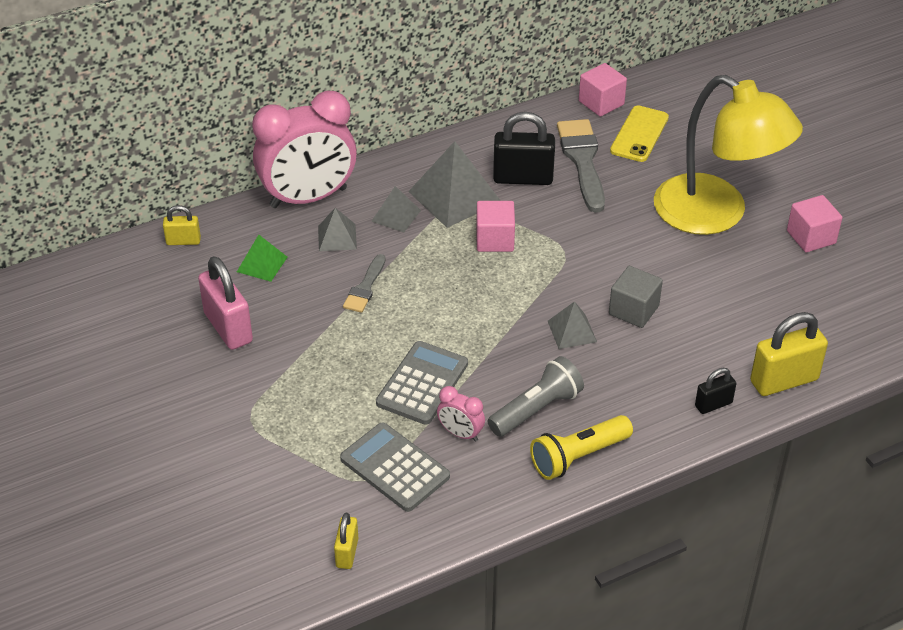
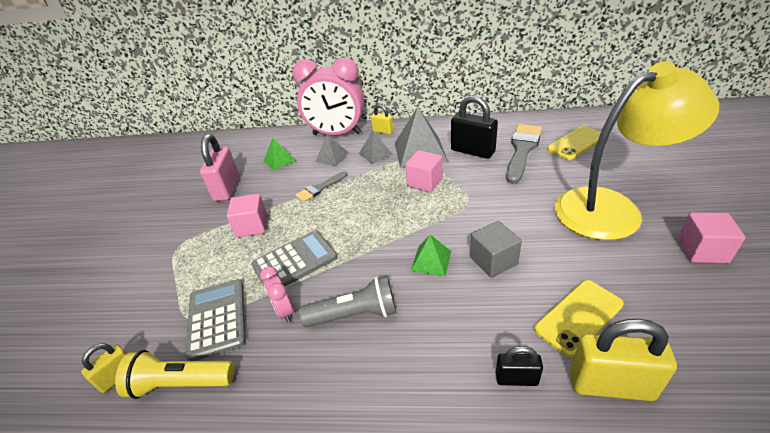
camera: 35 degrees right, 5 degrees down
(183, 241) = (255, 140): yellow padlock -> yellow padlock (383, 131)
(572, 331) = (431, 261): grey pyramid -> green pyramid
(578, 457) = (353, 375): yellow flashlight -> yellow flashlight (181, 383)
(601, 103) = (558, 121): pink cube -> pink cube (252, 226)
(716, 214) = (612, 208): yellow lamp -> yellow lamp turned 90 degrees counterclockwise
(736, 336) = (578, 317): none -> yellow phone

